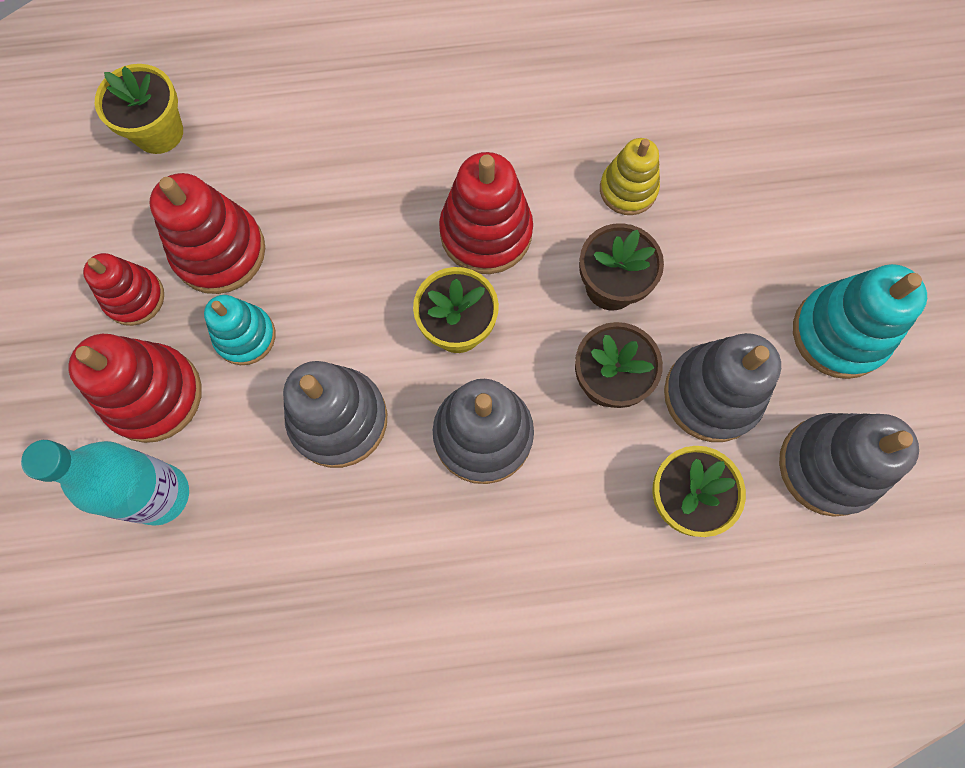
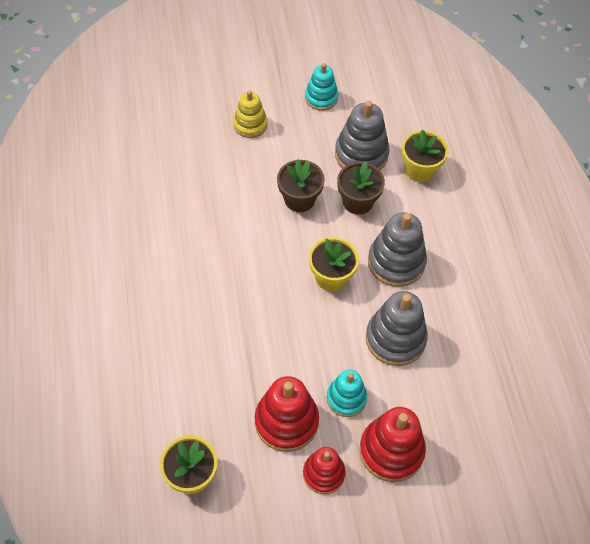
camera: 95 degrees left, 15 degrees down
(160, 494) = (455, 437): turquoise bottle -> none
(486, 232) = (267, 264): red stacking toy -> none
(628, 189) = (235, 190): yellow stacking toy -> yellow stacking toy (250, 125)
(828, 466) = (394, 108): grey stacking toy -> none
(839, 333) = (321, 98): turquoise stacking toy -> turquoise stacking toy, size x0.64

